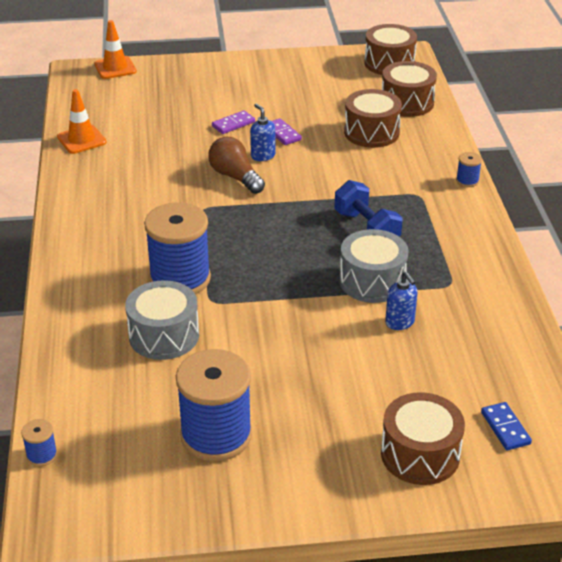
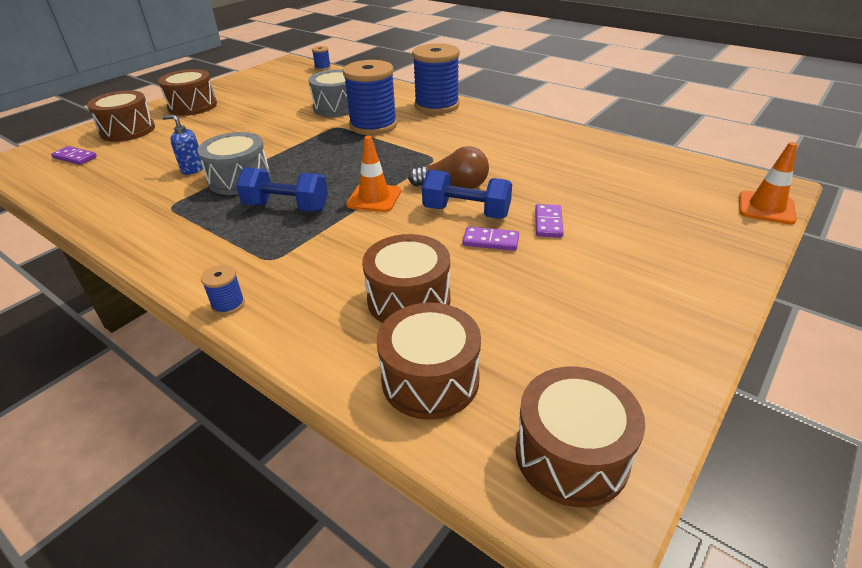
camera: 135 degrees right, 0 degrees up
(81, 140) = (611, 149): orange traffic cone -> orange traffic cone (374, 198)
(216, 435) = (252, 97): blue spool -> blue spool (437, 106)
(262, 156) = (466, 212): blue soap dispenser -> blue dumbbell
(304, 466) = (192, 106): none -> brown drum
(505, 428) = (75, 157): blue domino -> purple domino

